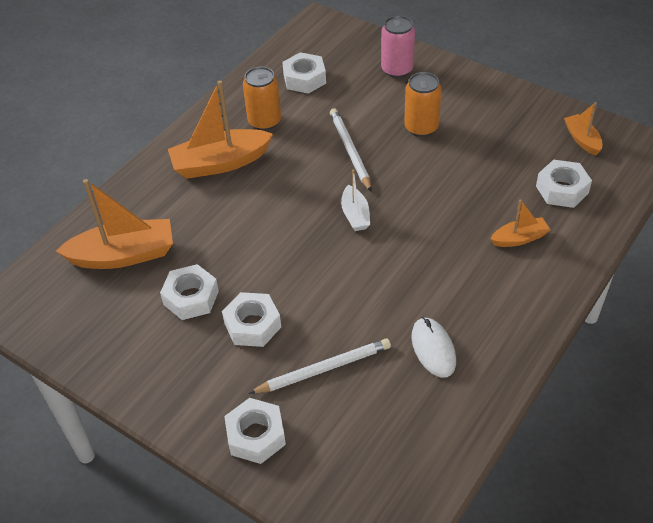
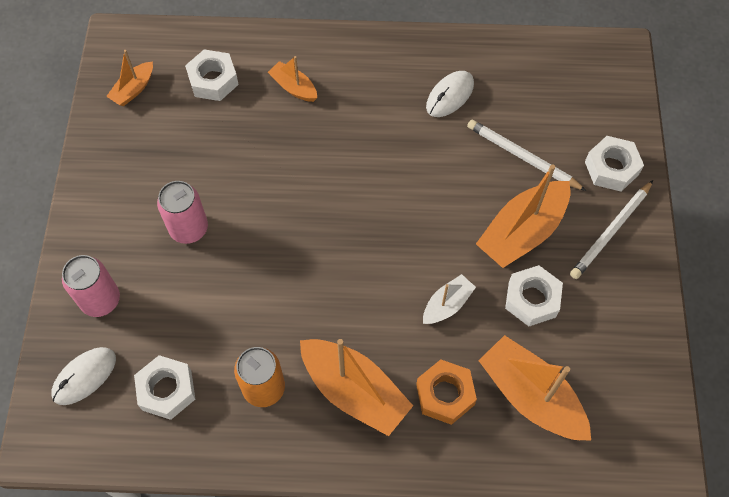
camera: 125 degrees left, 15 degrees up
(172, 208) = (445, 394): none -> orange nut
(252, 325) = (522, 232): white nut -> orange boat
(346, 48) = (84, 376): none -> white mouse
(350, 151) = (261, 274): white pencil -> white pencil (611, 231)
(355, 215) = (346, 223): white boat -> white boat (447, 304)
(421, 127) = (189, 228): orange can -> pink can

